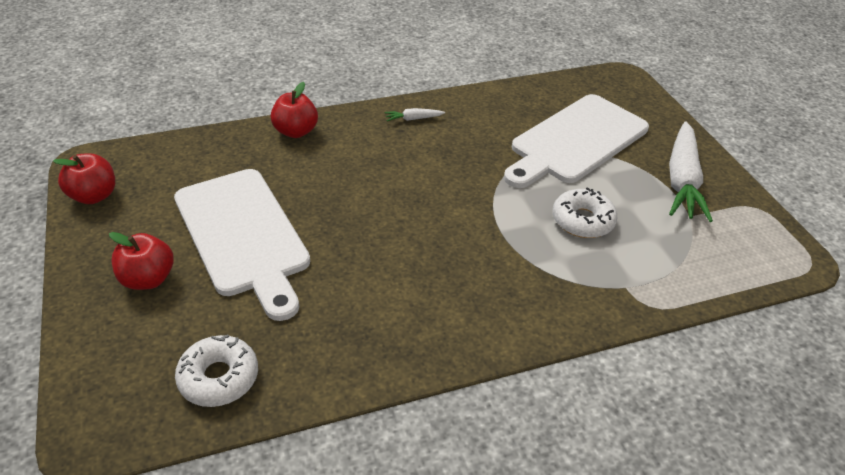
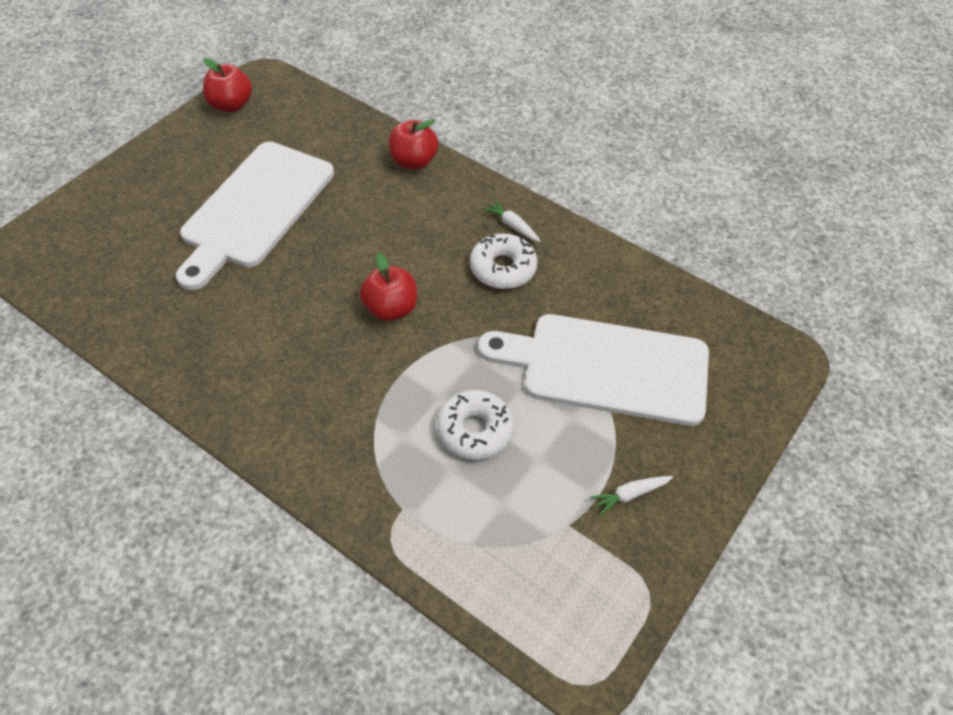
camera: 55 degrees right, 10 degrees up
(148, 279) = (168, 188): red apple -> red apple (390, 309)
(219, 377) = (101, 285): white donut -> white donut (503, 268)
(682, 180) = (630, 495): white carrot -> white carrot, size x0.42

